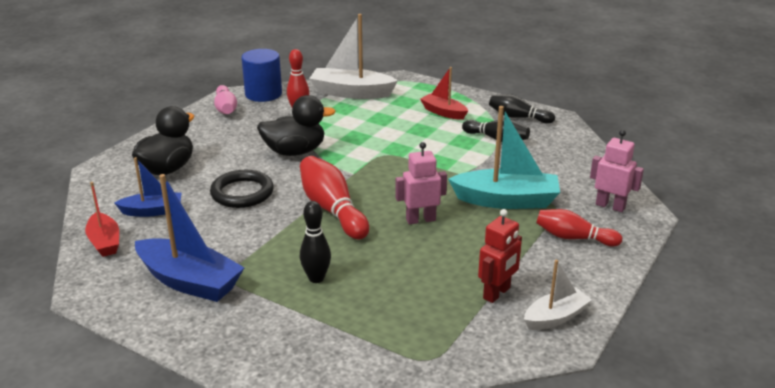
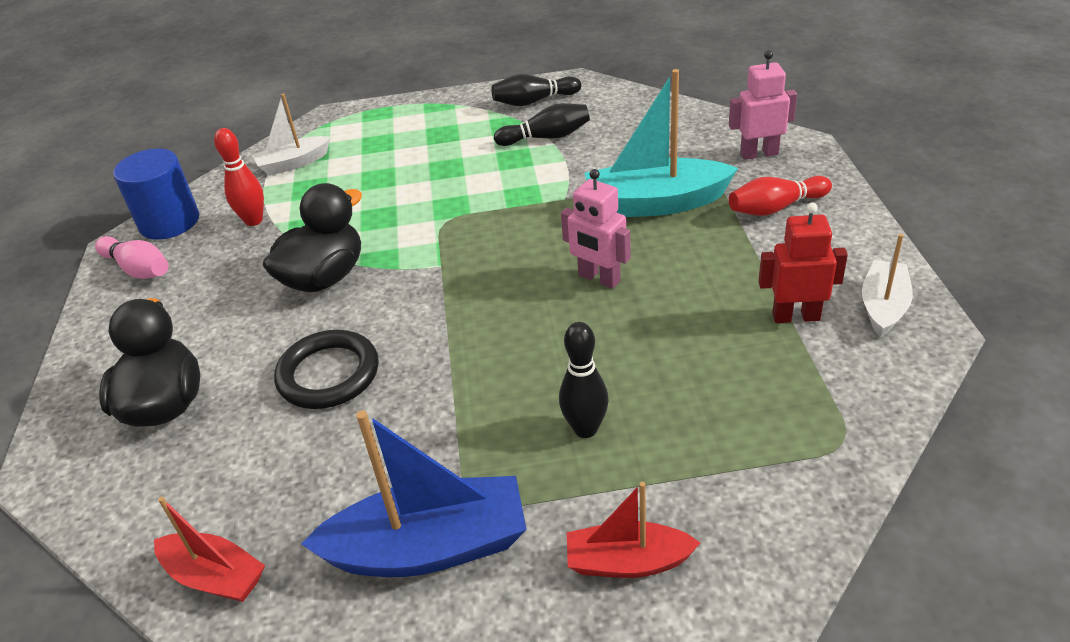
camera: 35 degrees left, 10 degrees up
(152, 211) = (228, 481): blue boat -> none
(332, 210) = (479, 327): red bowling pin -> none
(351, 93) = (293, 163): white boat -> white boat, size x0.59
(420, 220) = (599, 278): pink robot -> pink robot turned 90 degrees counterclockwise
(443, 112) = (443, 135): red boat -> red boat (627, 562)
(497, 293) = (795, 316): red robot -> red robot turned 90 degrees counterclockwise
(506, 200) = (655, 203): turquoise boat -> turquoise boat turned 150 degrees counterclockwise

